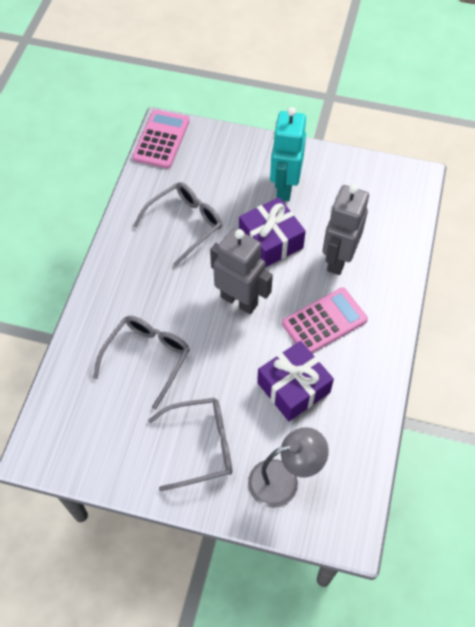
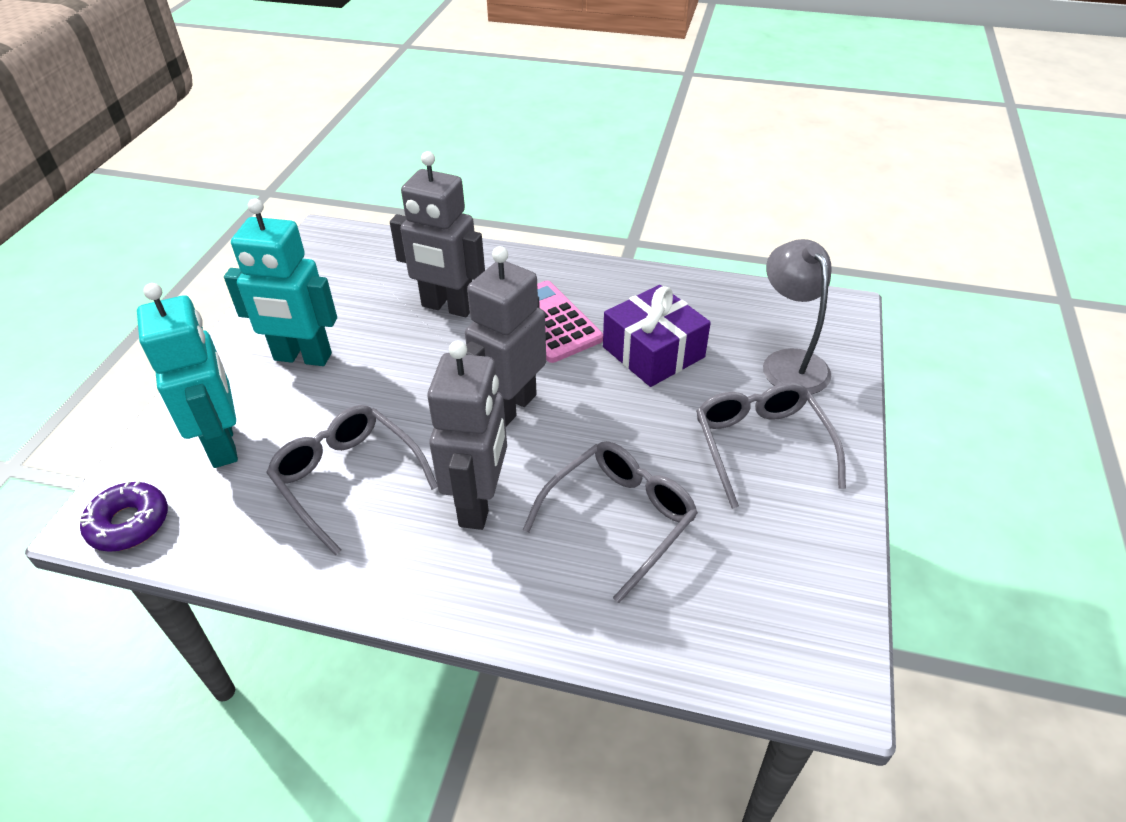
camera: 90 degrees left, 15 degrees down
(147, 358) = (619, 519): grey glasses -> grey glasses turned 105 degrees clockwise
(161, 139) = (129, 523): pink calculator -> purple donut
(163, 287) = (479, 503): none -> grey robot
(213, 164) = (223, 444): none -> turquoise robot
(271, 240) = (403, 373): purple gift -> none

